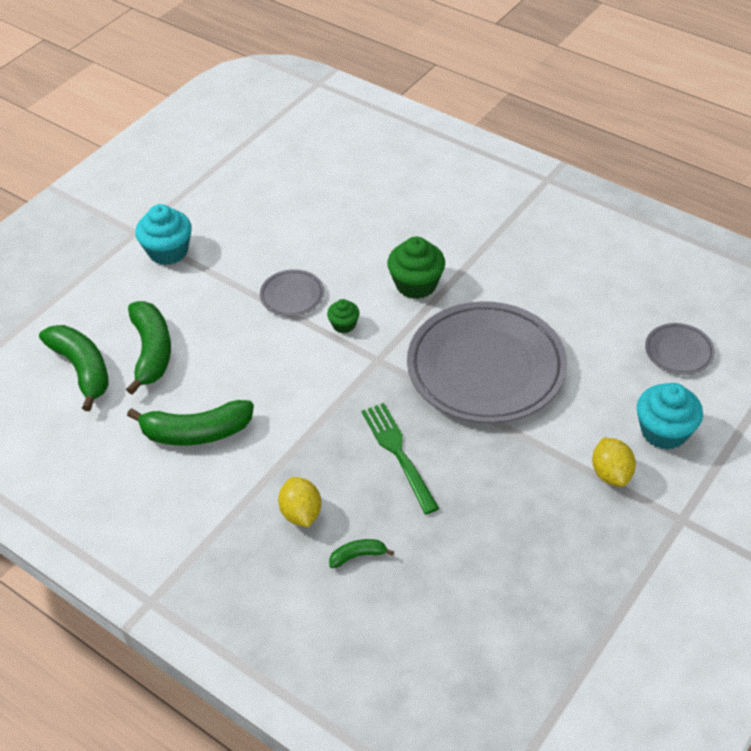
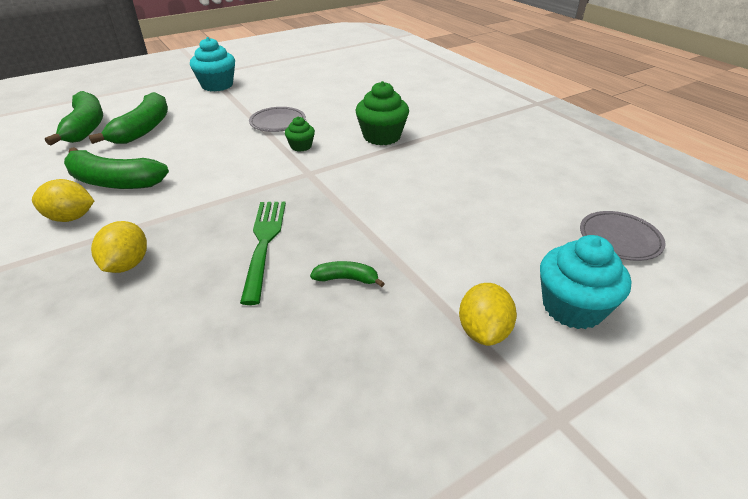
camera: 20 degrees right, 10 degrees down
(200, 486) = (71, 218): none -> yellow lemon
(358, 556) = (137, 321): green banana -> green banana (346, 279)
(486, 367) = (402, 201): grey plate -> none

